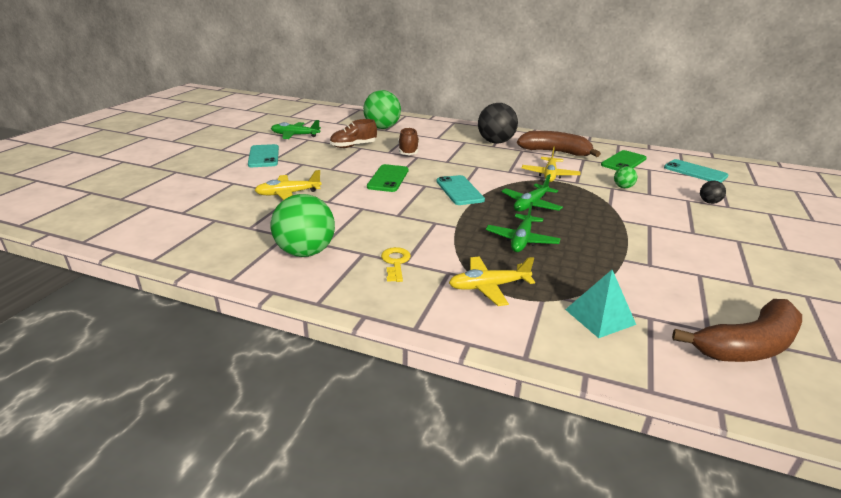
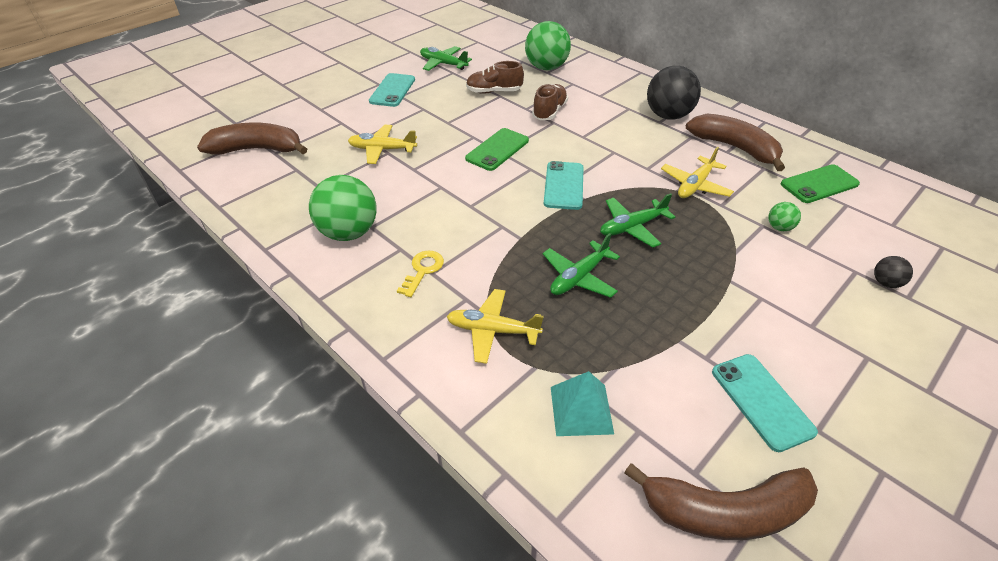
camera: 25 degrees right, 15 degrees up
(161, 213) = (257, 150): none -> brown banana
(695, 172) = (915, 225): turquoise phone -> turquoise phone (761, 401)

